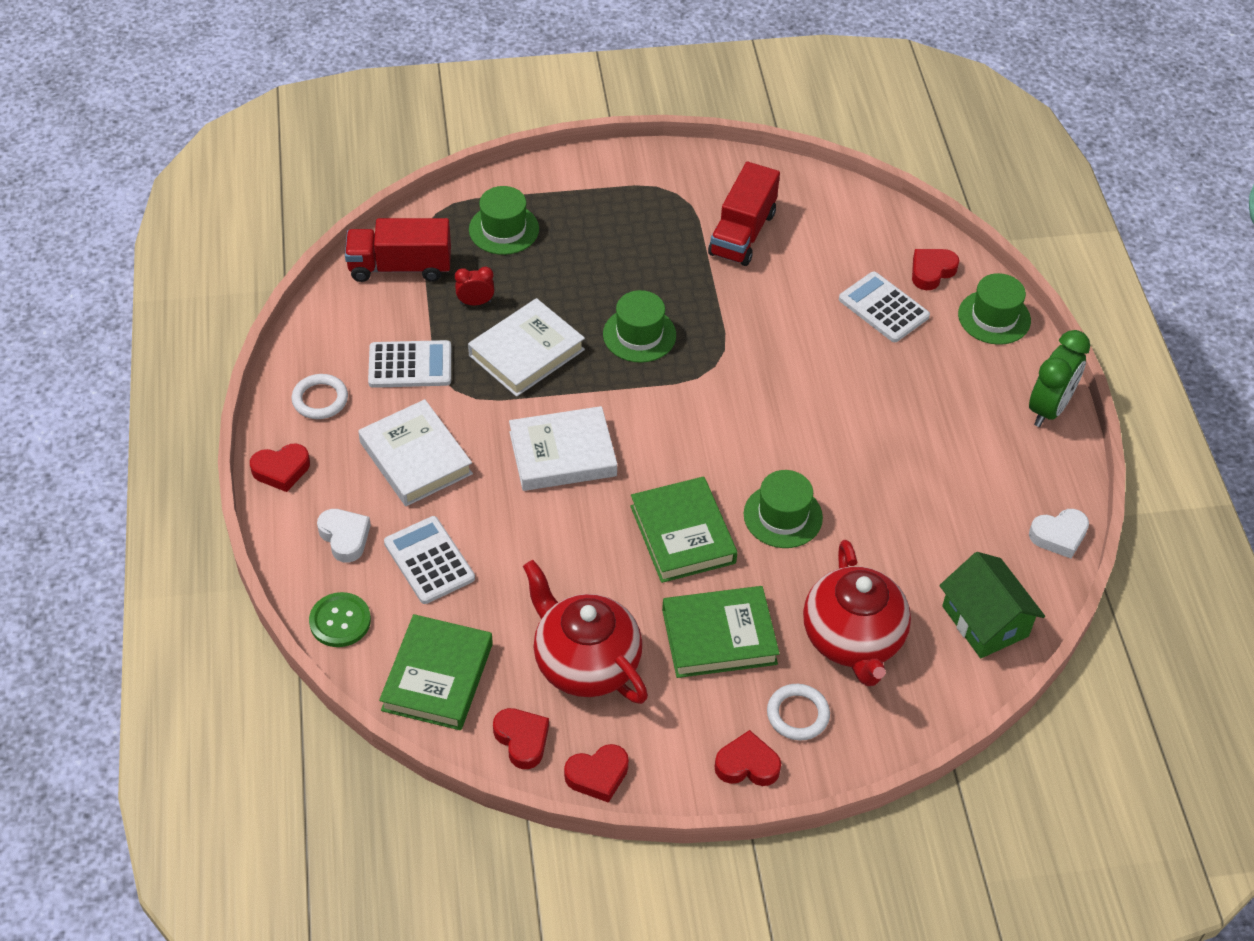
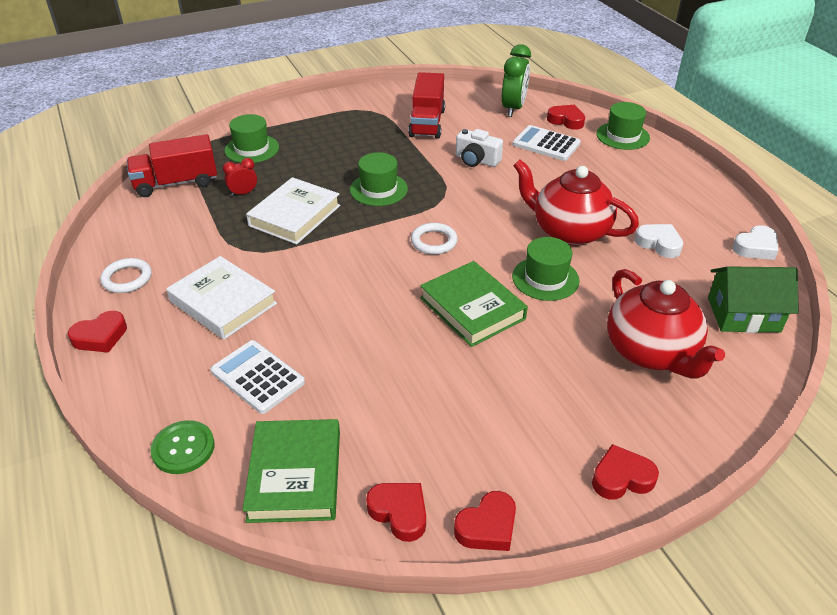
camera: 15 degrees left, 10 degrees down
(345, 537) = (172, 376): white heart -> white heart (659, 244)
(410, 365) = (201, 241): white calculator -> none
(562, 454) = (349, 274): white book -> none
(585, 663) = (432, 427): red teapot -> red teapot (569, 231)
(719, 636) = (540, 376): green book -> none
(780, 315) = (476, 160): none -> white camera
(797, 714) = (641, 422): white ring -> white ring (434, 241)
(931, 271) = (566, 120): red heart -> red heart turned 90 degrees clockwise
(985, 621) = (743, 315): green house -> green house turned 45 degrees counterclockwise
(1049, 408) = (693, 176): green clock -> green clock (513, 109)

